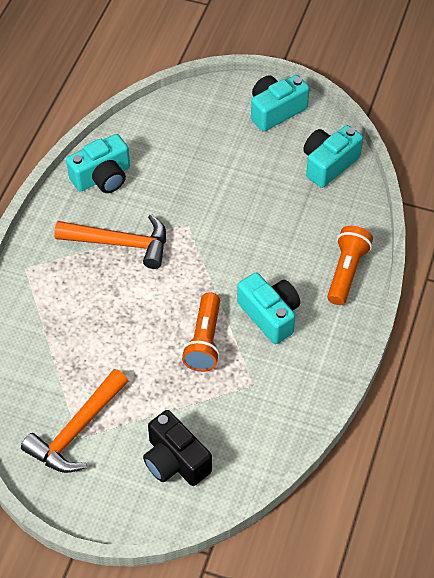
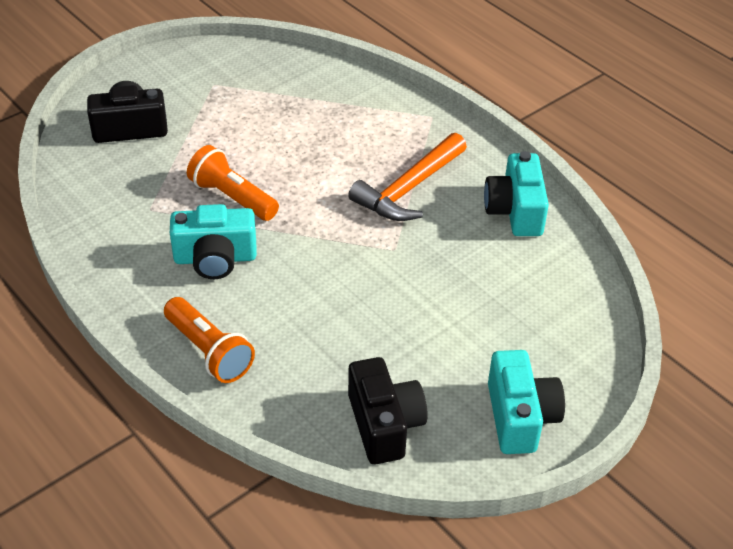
camera: 120 degrees right, 10 degrees down
(76, 431) = (221, 85): orange hammer -> none
(329, 164) = (384, 424): turquoise camera -> black camera

